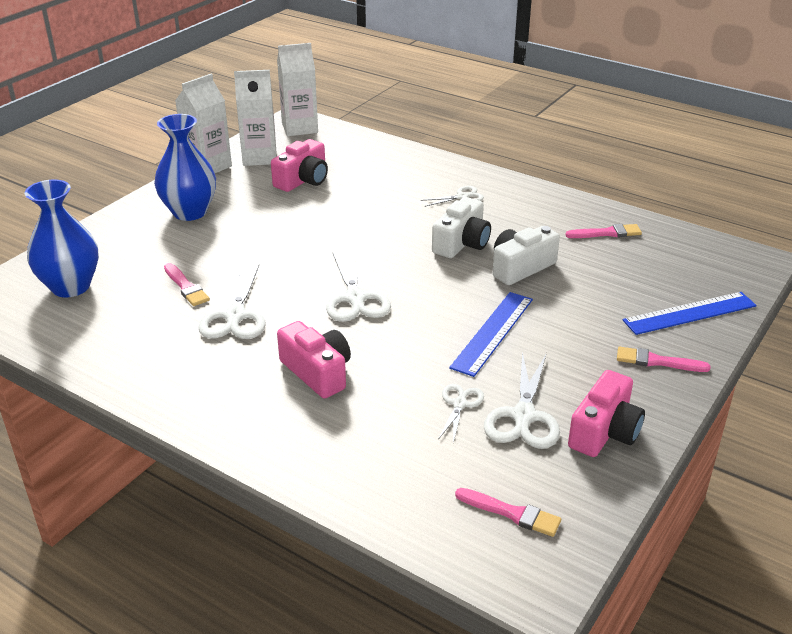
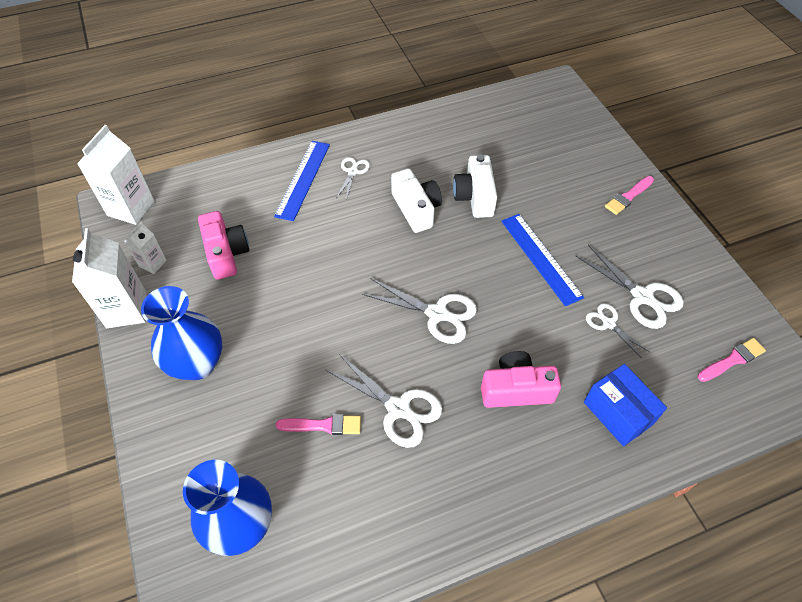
camera: 55 degrees left, 20 degrees up
(259, 157) = (152, 263): white carton -> white carton, size x0.54
(353, 446) = (618, 413): none -> blue box
(604, 431) = (680, 265): pink camera -> none
(607, 233) = (471, 128): pink brush -> none
(689, 313) = (590, 150): blue ruler -> blue ruler (303, 179)

